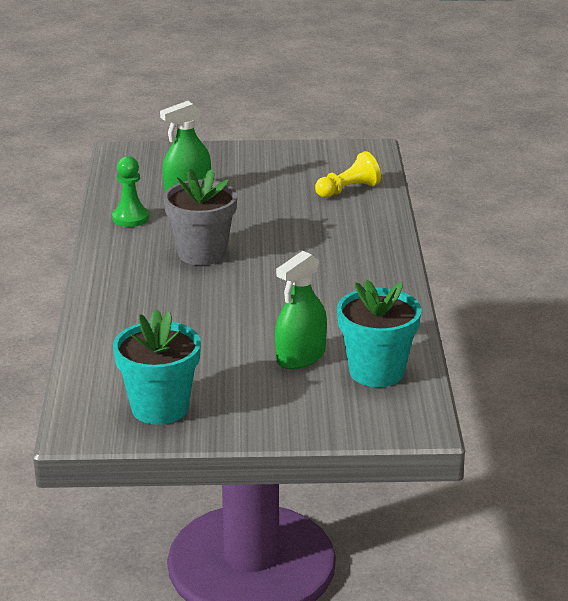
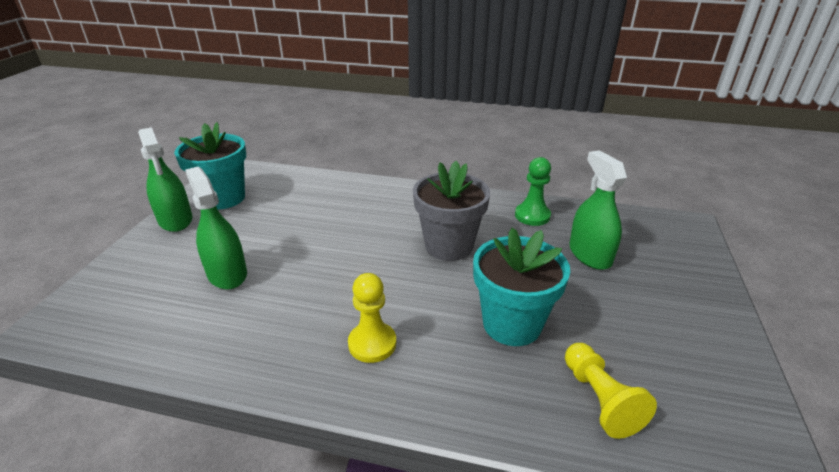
camera: 105 degrees right, 5 degrees up
(222, 424) = (175, 220): none -> green spray bottle
(347, 269) = (372, 344): none -> yellow pawn
(376, 372) = (157, 318): turquoise flower pot -> turquoise flower pot (512, 324)

